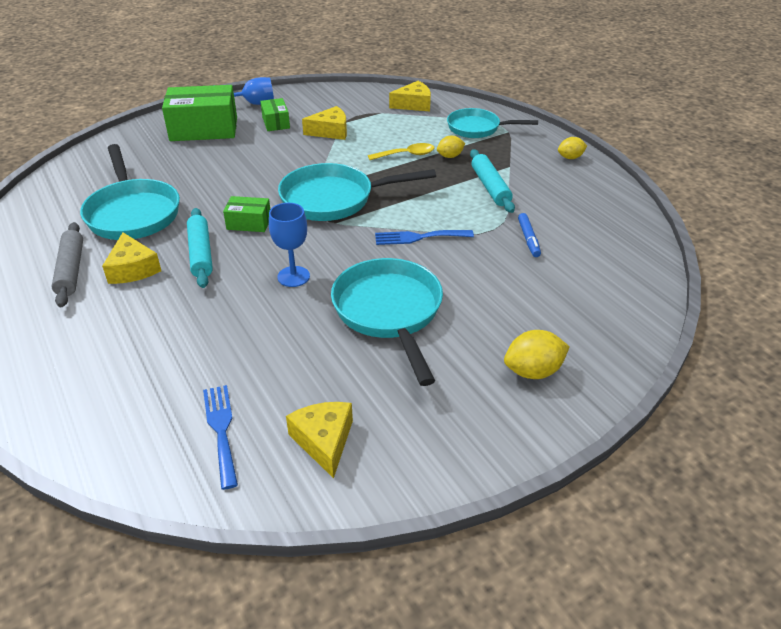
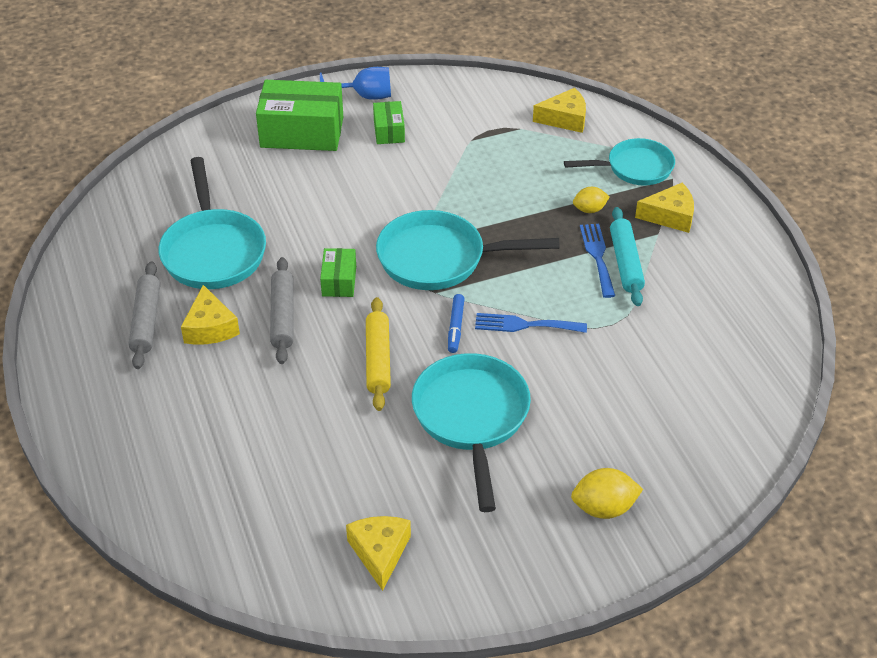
camera: 10 degrees right, 5 degrees up
(201, 253) = (283, 316): turquoise rolling pin -> grey rolling pin
(221, 430) = (284, 527): blue fork -> blue fork (597, 256)
(249, 223) = (339, 281): green box -> green box turned 75 degrees clockwise
(293, 276) = (378, 359): blue goblet -> yellow rolling pin
(330, 131) = (453, 153): yellow cheese -> yellow cheese (670, 216)
(406, 155) = (537, 201): yellow spoon -> none
(477, 128) = (635, 168): turquoise pan -> turquoise pan turned 150 degrees clockwise
(528, 239) = (649, 343): blue marker -> blue marker (456, 327)
(570, 157) = (737, 229): yellow lemon -> none

